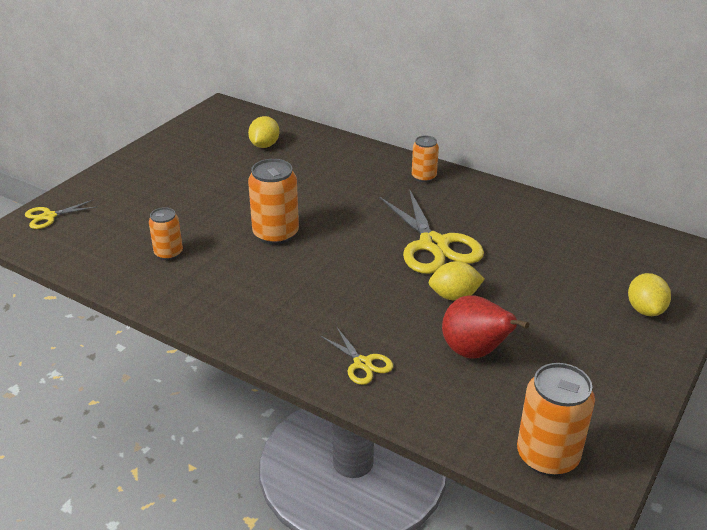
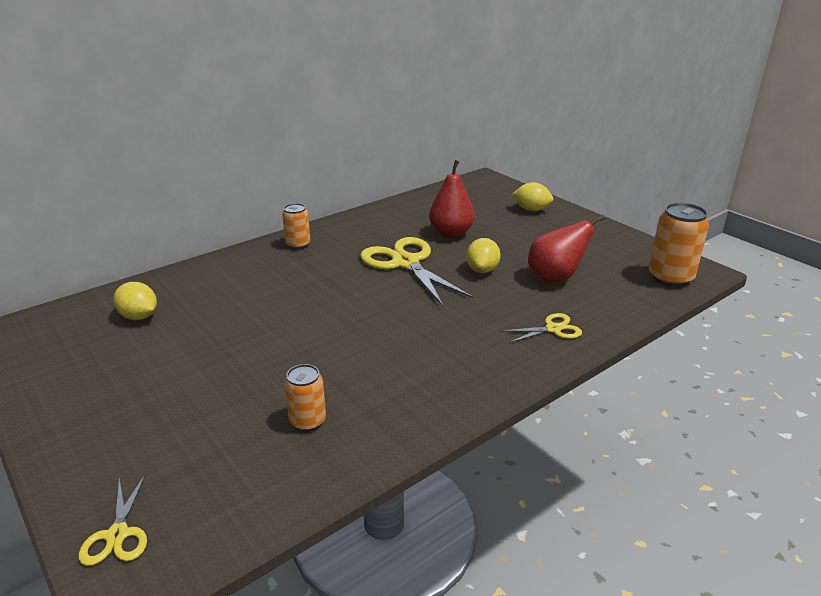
camera: 70 degrees left, 5 degrees down
(276, 234) = (327, 339): orange can -> none
(433, 244) = (406, 263): yellow scissors -> yellow scissors turned 120 degrees counterclockwise
(523, 259) = (451, 233): none -> red pear

